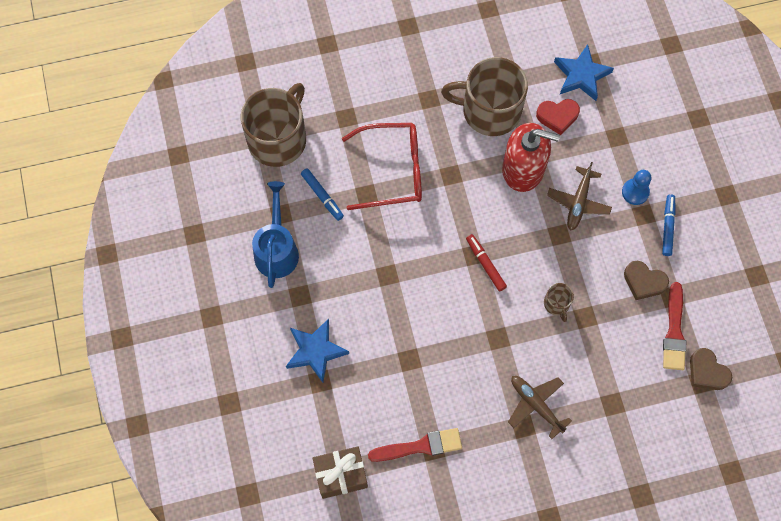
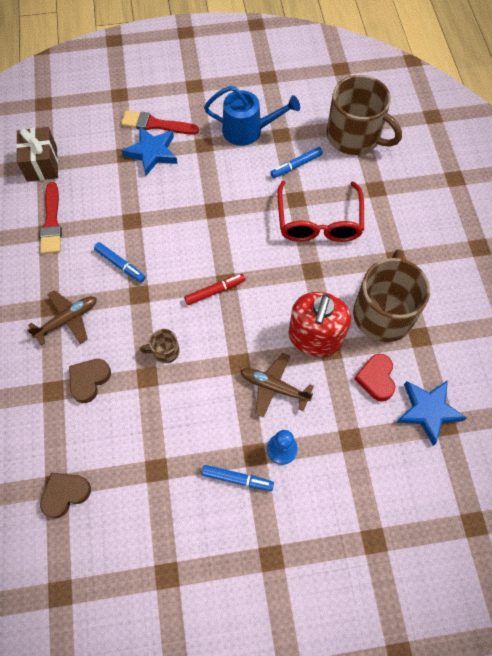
camera: 95 degrees right, 5 degrees down
(465, 362) = (120, 265): none -> blue marker
(644, 282) = (176, 442): brown heart -> brown heart (89, 380)
(674, 331) = (116, 466): red brush -> red brush (156, 124)

